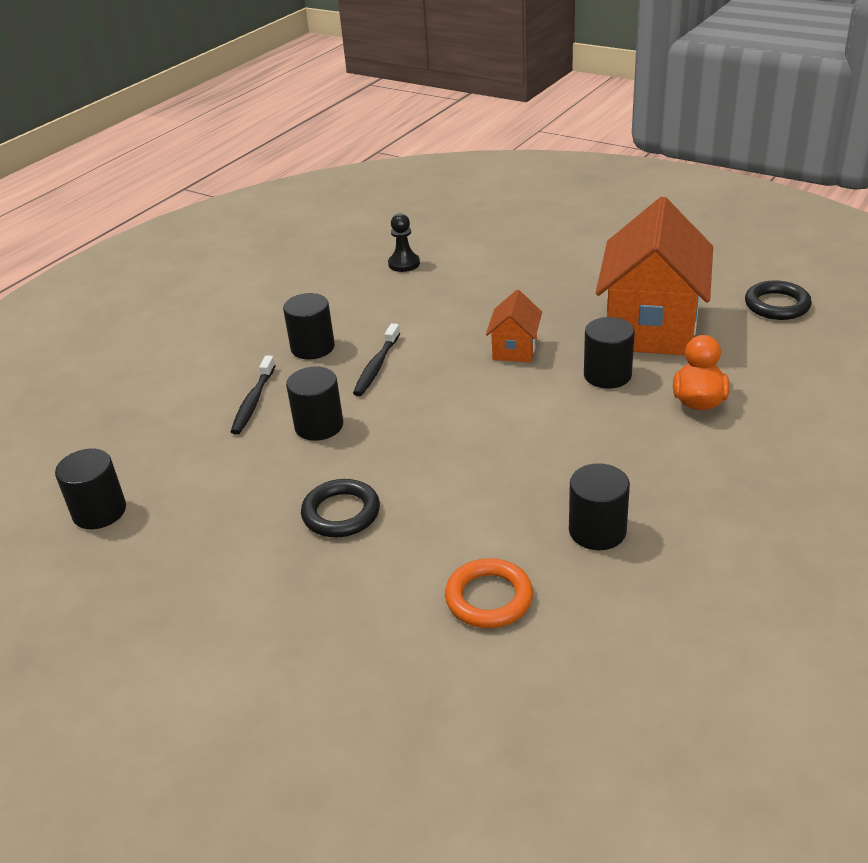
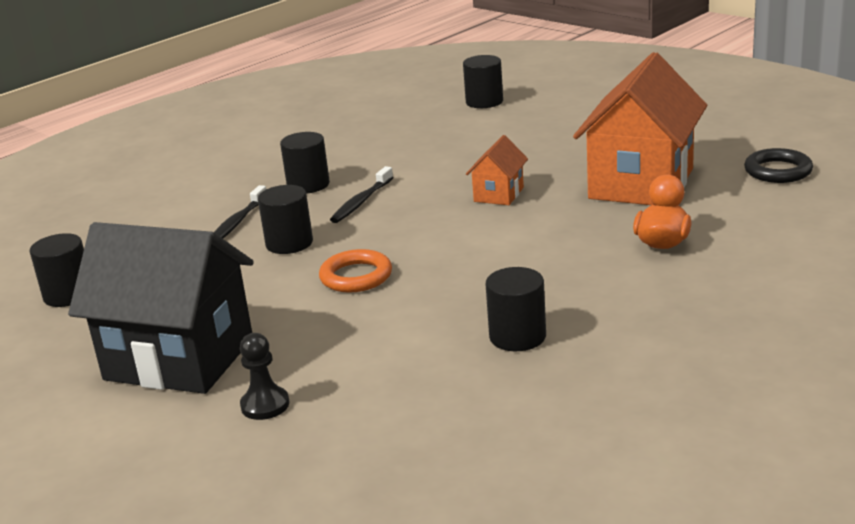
camera: 10 degrees right, 10 degrees down
(252, 589) = (179, 359): none -> black house
(341, 513) = (282, 309): black ring -> none
(404, 264) = (421, 125): black pawn -> black pawn (265, 405)
(489, 598) = (392, 380): orange ring -> orange ring (356, 276)
(607, 375) = (580, 218): black cylinder -> black cylinder (484, 102)

